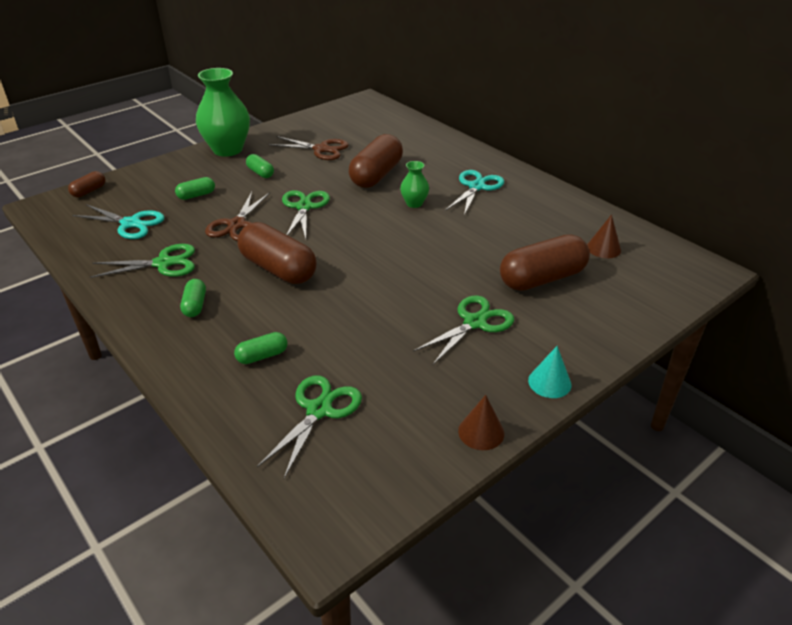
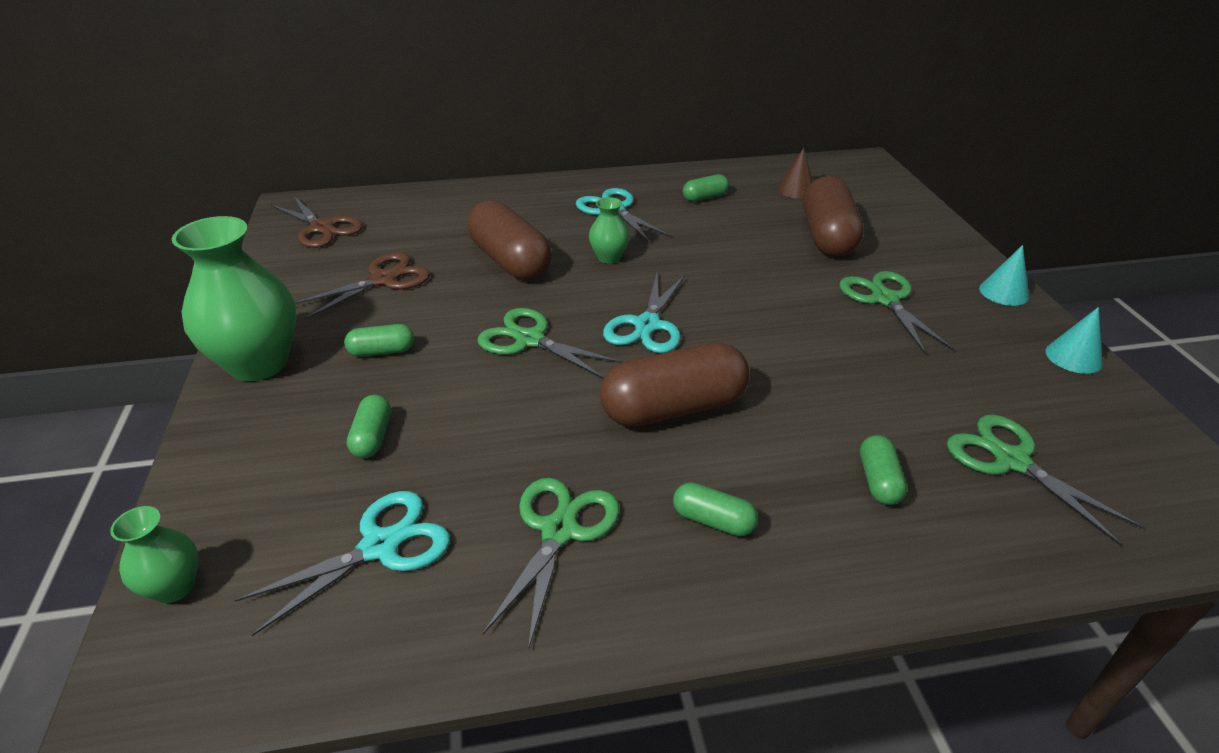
camera: 60 degrees left, 0 degrees up
(89, 191) = (174, 587): brown capsule -> green vase
(237, 225) = (514, 416): brown scissors -> brown scissors (322, 228)
(351, 238) = (647, 325): none -> turquoise scissors
(481, 432) = (1073, 357): brown cone -> turquoise cone
(538, 214) = (704, 197): none -> green capsule

